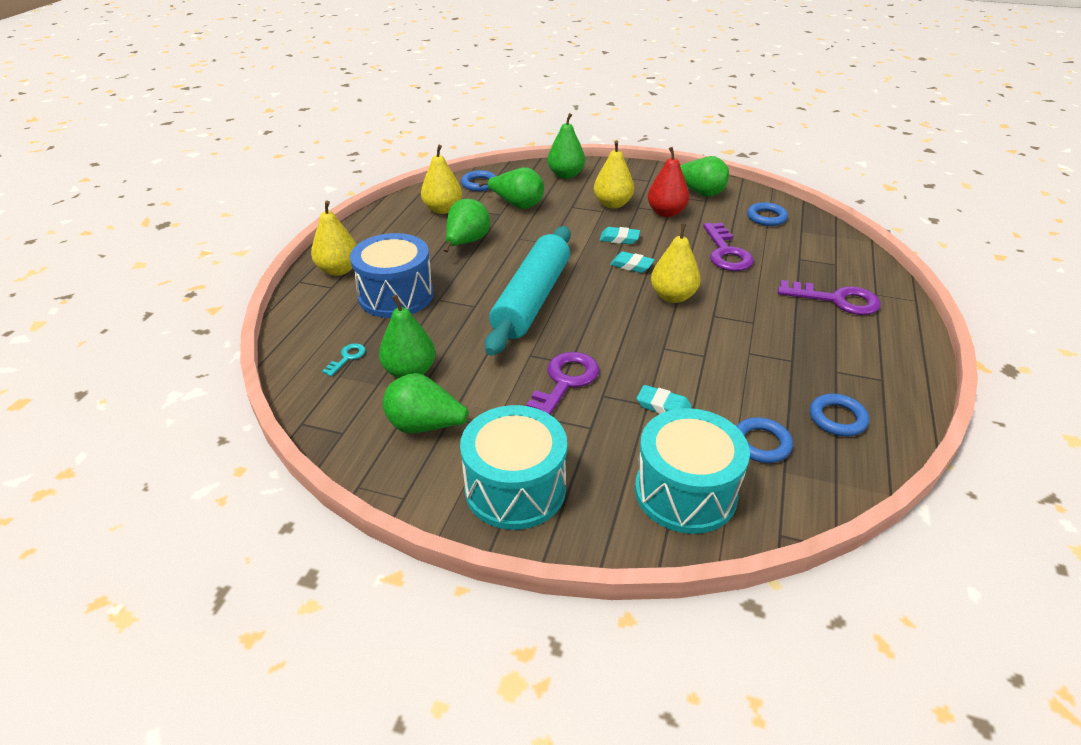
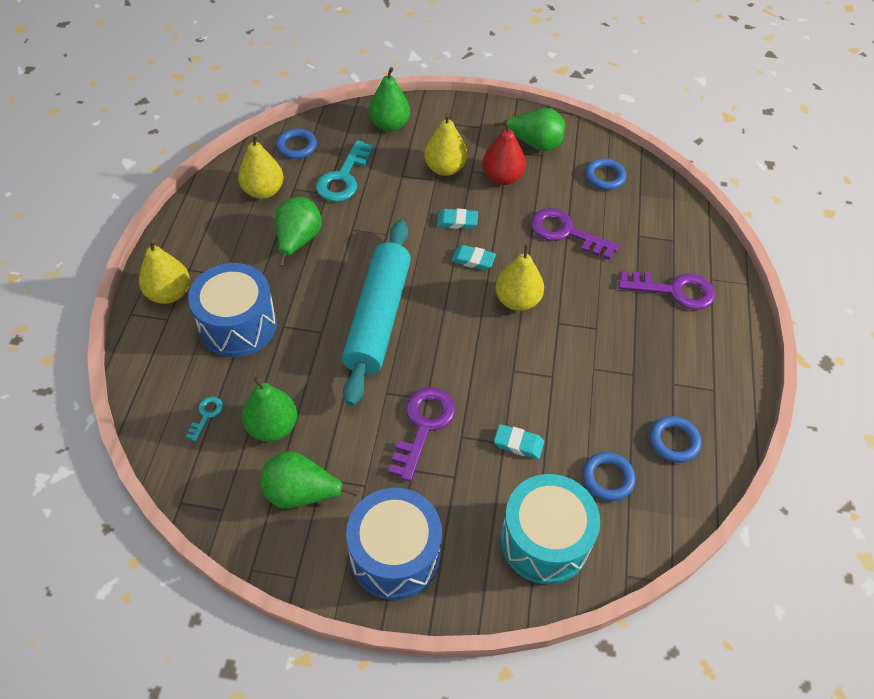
camera: 10 degrees left, 15 degrees up
(515, 488) = (395, 555): turquoise drum -> blue drum
(517, 205) = (343, 177): green pear -> turquoise key
(726, 252) = (566, 233): purple key -> purple key turned 135 degrees clockwise

